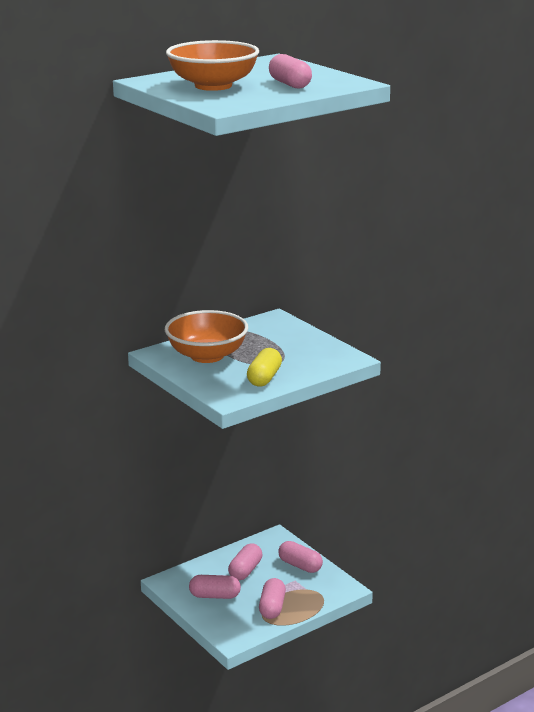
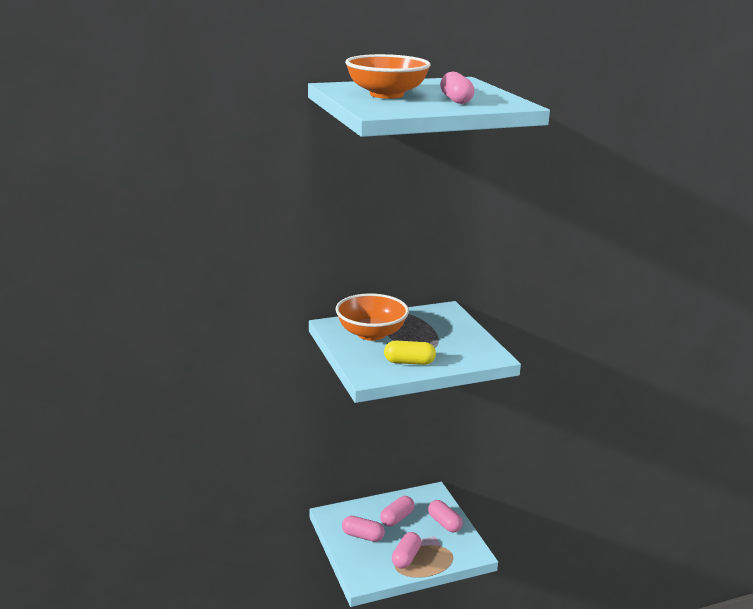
camera: 15 degrees right, 0 degrees up
(264, 378) = (409, 362): yellow capsule -> yellow capsule turned 60 degrees clockwise

